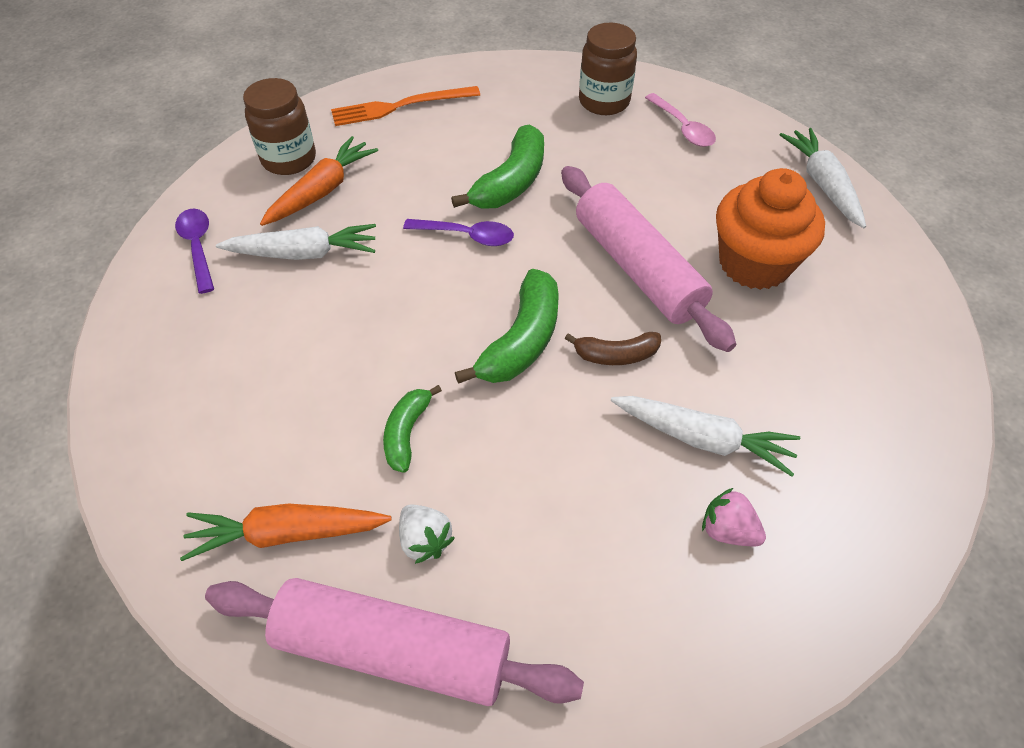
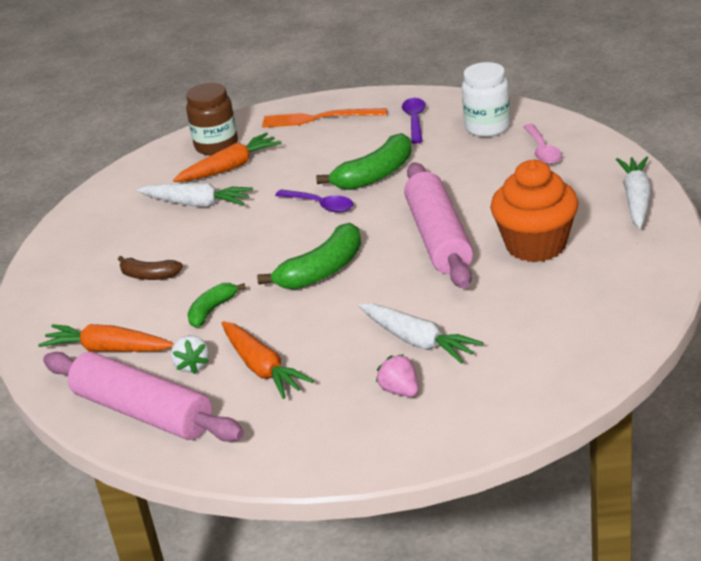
camera: 25 degrees right, 20 degrees down
(198, 247) = (127, 193): purple spoon -> purple spoon (415, 120)
(526, 526) = (262, 368): none -> orange carrot
(604, 101) = (487, 127): brown jar -> white jar
(616, 355) = (386, 287): brown banana -> brown banana (149, 275)

